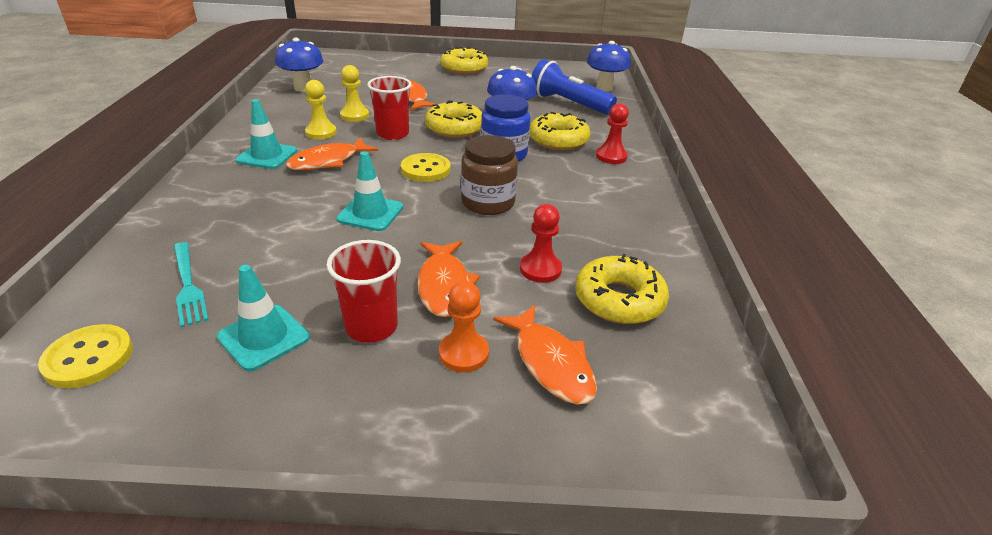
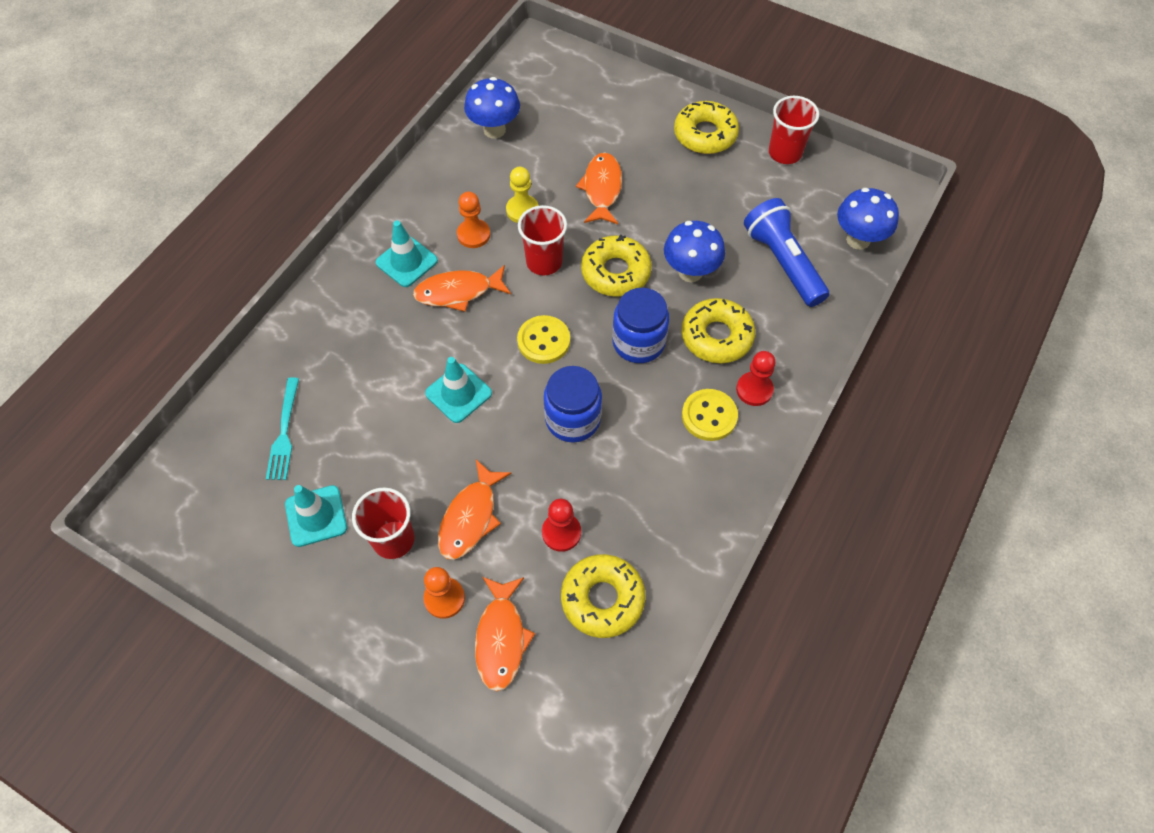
camera: 30 degrees right, 25 degrees up
(89, 358) = (203, 485): yellow button -> yellow button (709, 416)
(321, 133) = (473, 234): yellow pawn -> orange pawn
(488, 202) = (573, 419): brown jar -> blue jar
(523, 67) = (785, 153): none -> red cup

